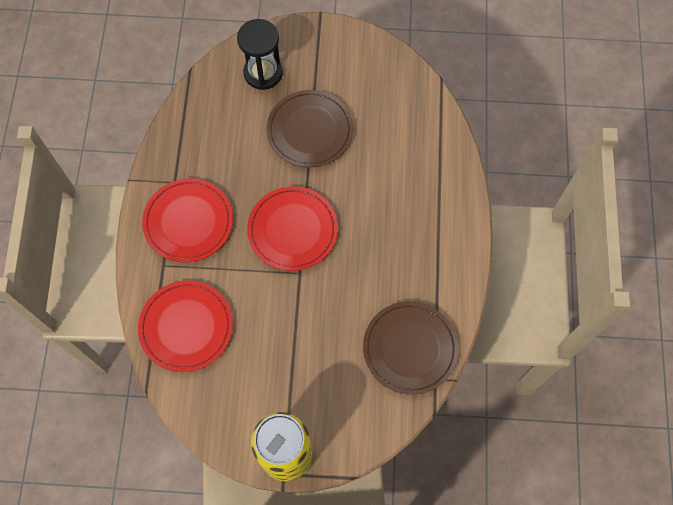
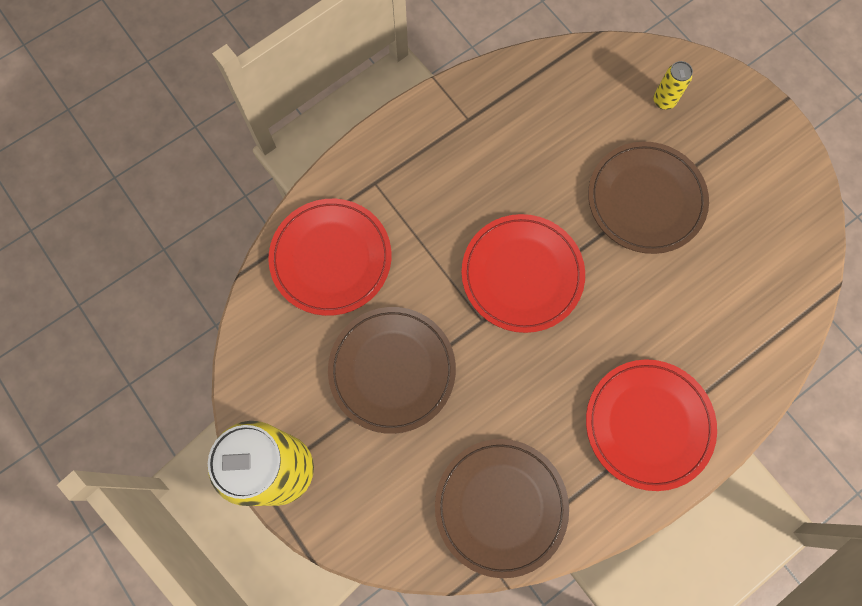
camera: 50 degrees right, 5 degrees up
(188, 222) = (439, 168): red plate -> red plate (648, 424)
(263, 73) = (664, 101): black hourglass -> yellow can
(284, 345) = (392, 370): none -> brown plate

